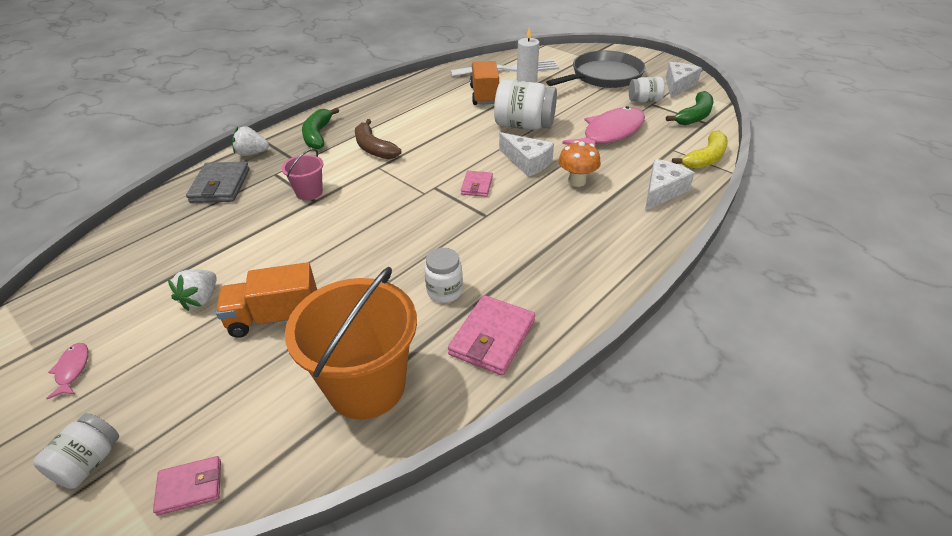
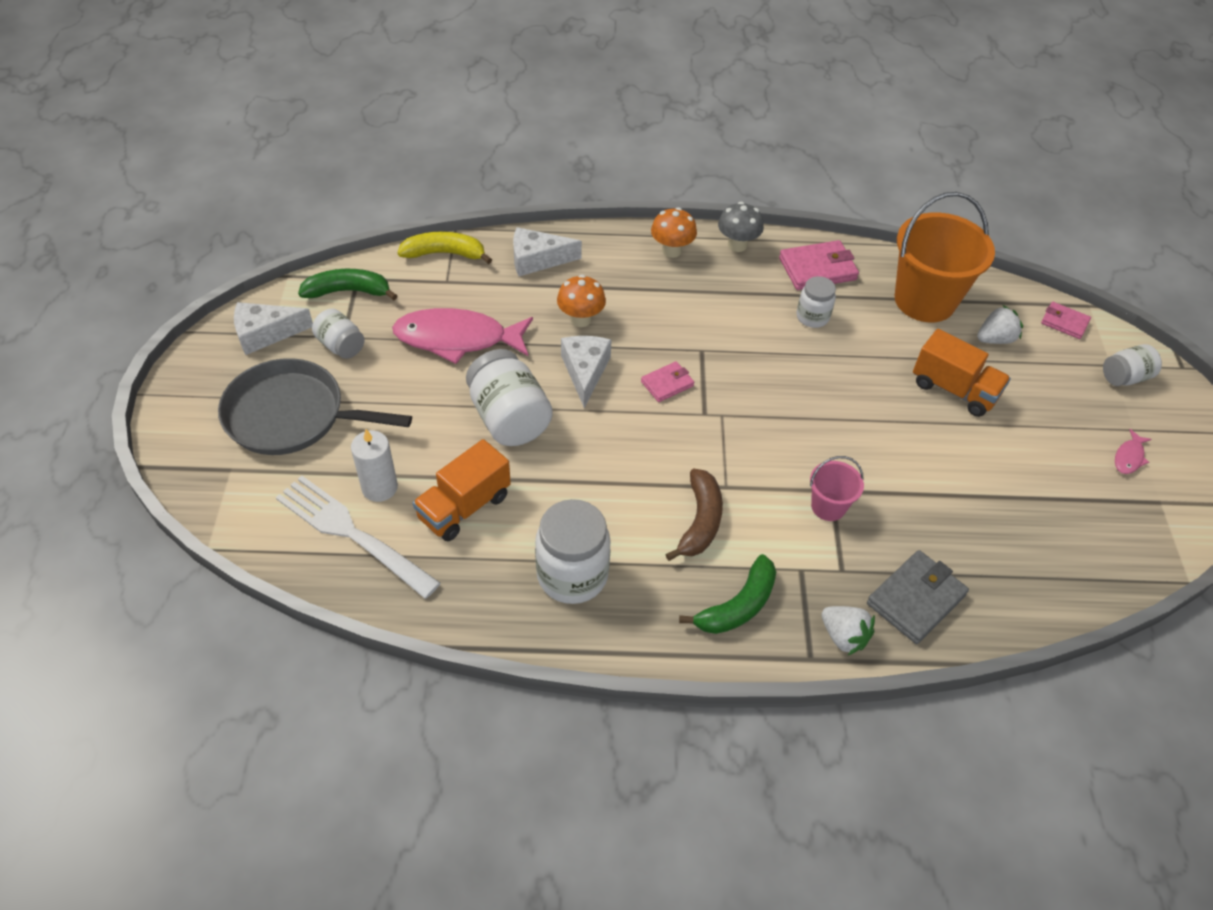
camera: 135 degrees left, 10 degrees up
(201, 299) = (1005, 450): white strawberry -> white strawberry (995, 339)
(406, 105) = (572, 575): none -> white jar
(579, 305) = (737, 245): none -> grey mushroom
(610, 261) = (671, 251): none -> orange mushroom

